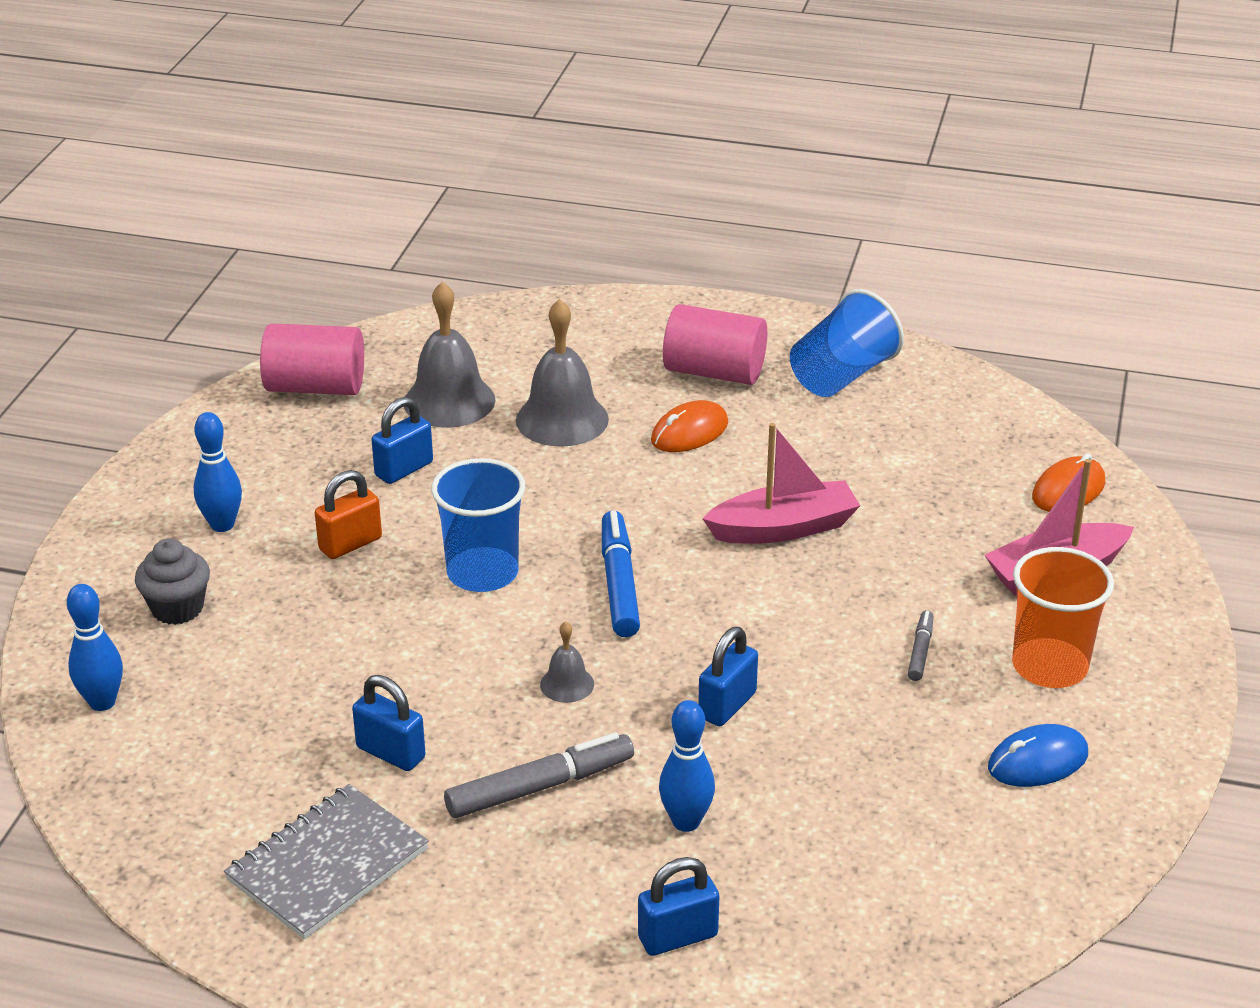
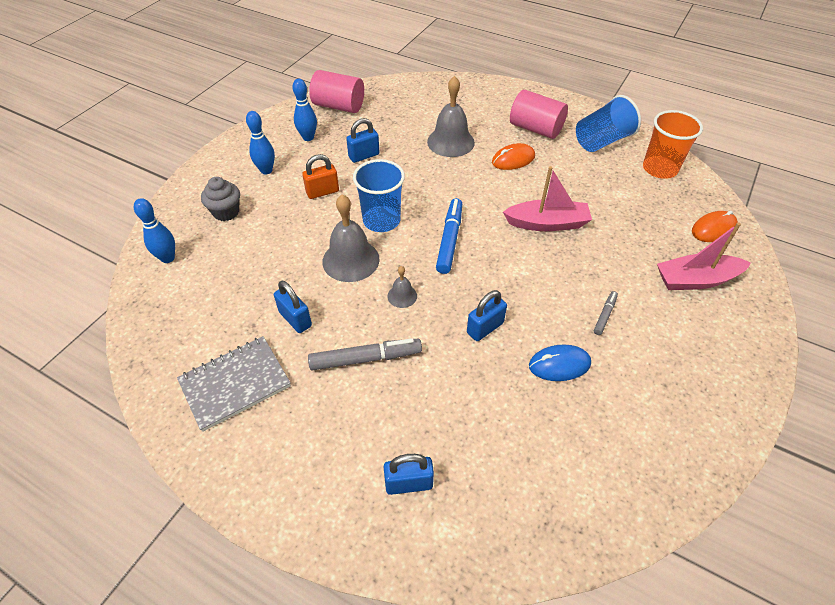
camera: 15 degrees right, 15 degrees up
(449, 401) = (399, 123): grey bell -> grey bell (350, 260)
(686, 822) = (438, 401): blue bowling pin -> blue bowling pin (308, 137)
(1037, 761) = (659, 407): blue mouse -> blue mouse (559, 365)
(1049, 666) = (680, 341): orange cup -> orange cup (659, 169)

